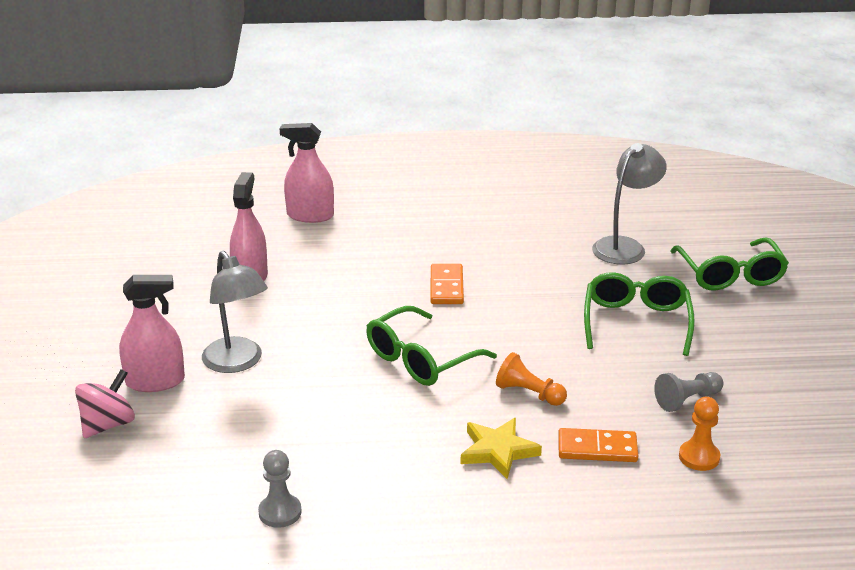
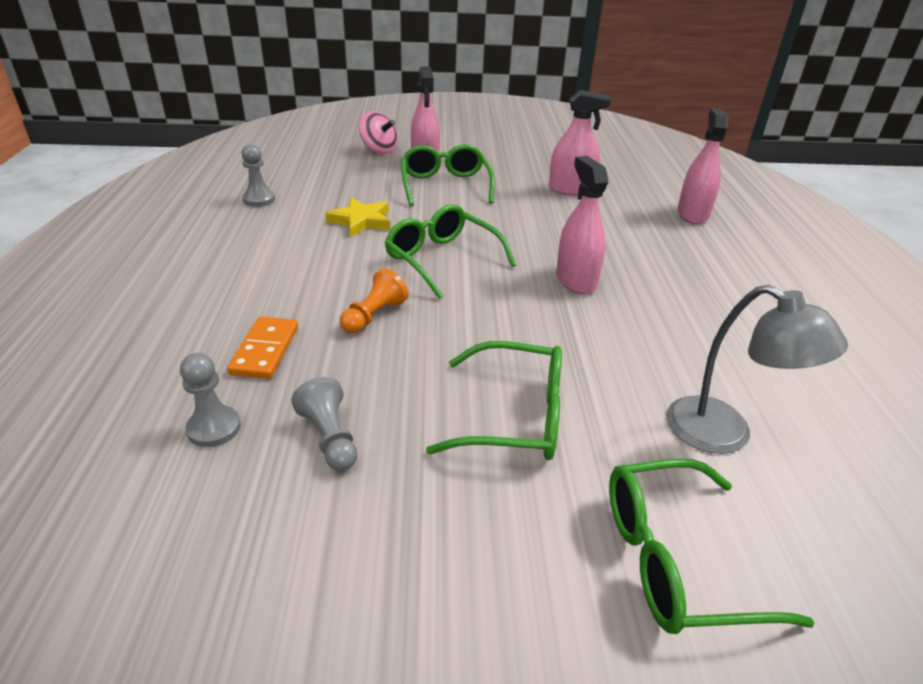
camera: 90 degrees right, 5 degrees up
(237, 363) = (445, 186): grey lamp -> green glasses
(447, 287) = (576, 280): orange domino -> pink spray bottle
(498, 451) = (288, 291): yellow star -> yellow star (361, 221)
(699, 457) = (214, 428): orange pawn -> grey pawn

